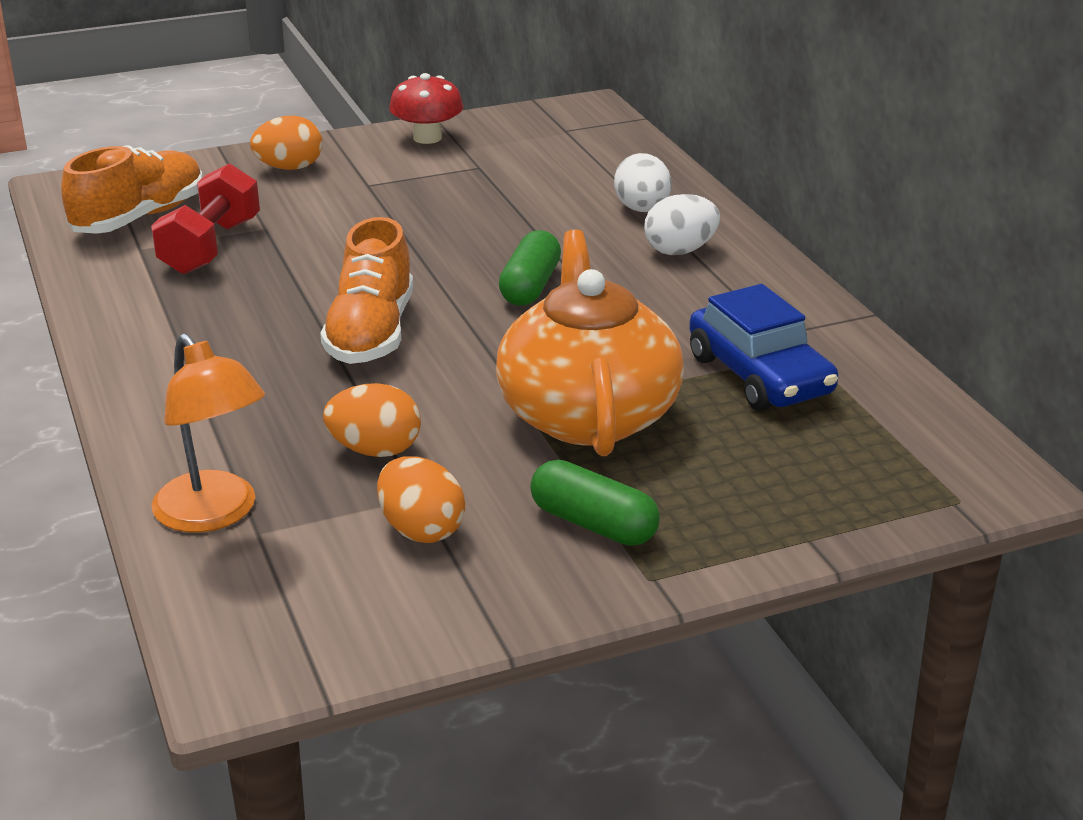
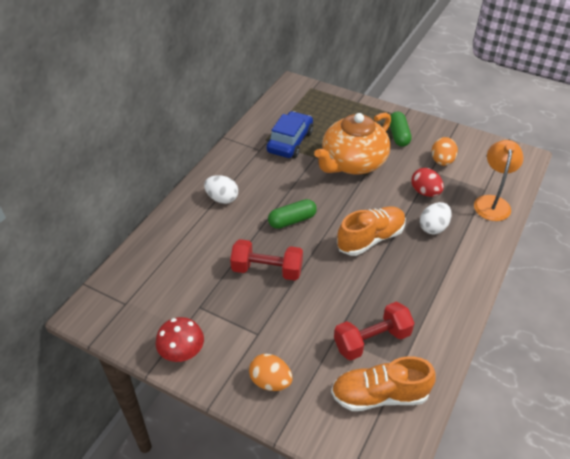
camera: 130 degrees left, 15 degrees up
(375, 450) = (425, 192): orange egg -> red egg
(461, 228) = (267, 270): none -> red dumbbell
(642, 209) = (195, 227): white egg -> white egg (433, 227)

